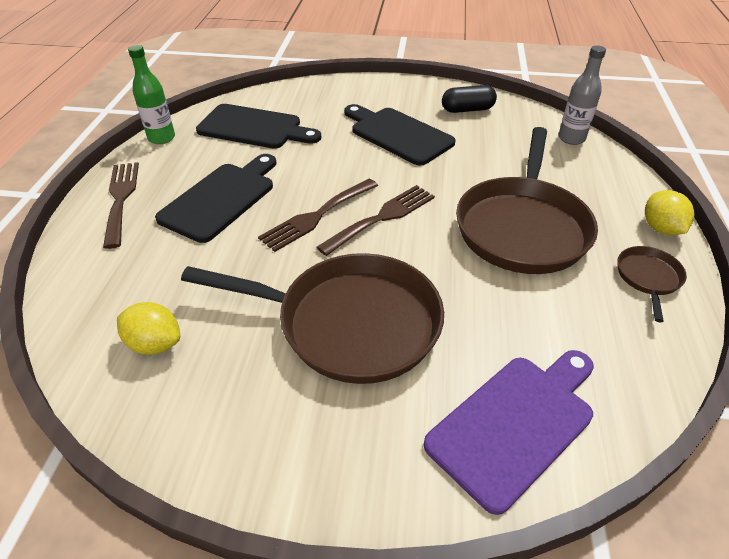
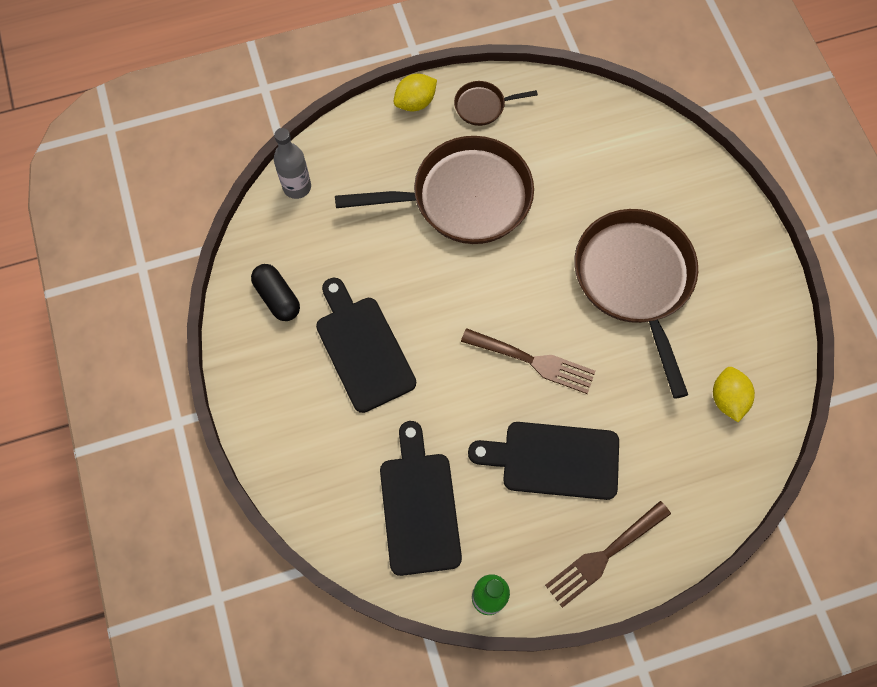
camera: 115 degrees left, 25 degrees up
(382, 217) = (507, 307): brown fork -> none
(398, 134) = (363, 348): black cutting board -> black cutting board turned 135 degrees clockwise
(515, 423) = (655, 160): purple cutting board -> none

